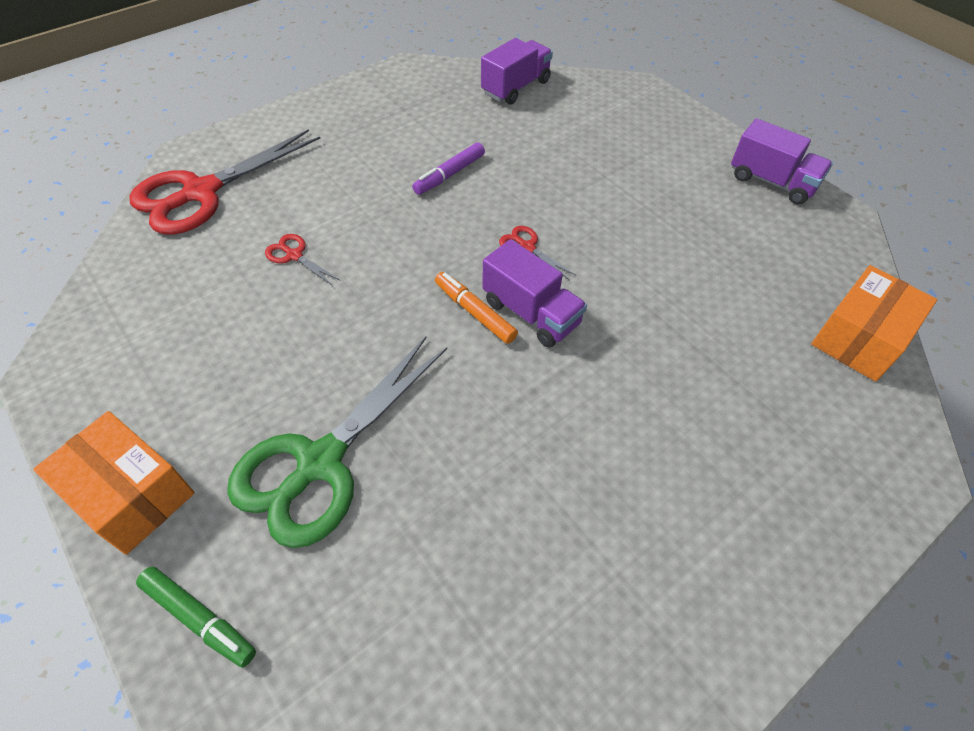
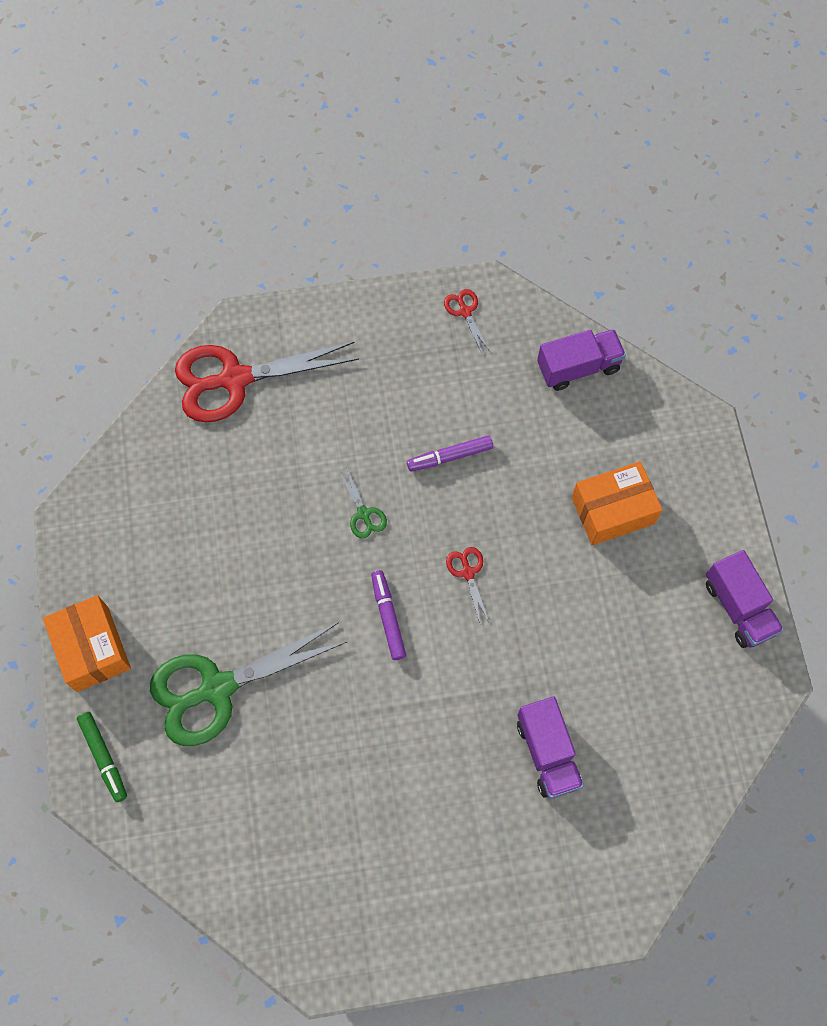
camera: 30 degrees right, 15 degrees up
(294, 255) = (279, 488): red scissors -> red scissors (465, 312)
(395, 242) = (363, 514): none -> green scissors
(475, 312) = (388, 617): orange marker -> purple marker
(531, 313) = (430, 640): purple truck -> purple truck (547, 753)
(859, 338) = (675, 798): orange box -> orange box (612, 510)

